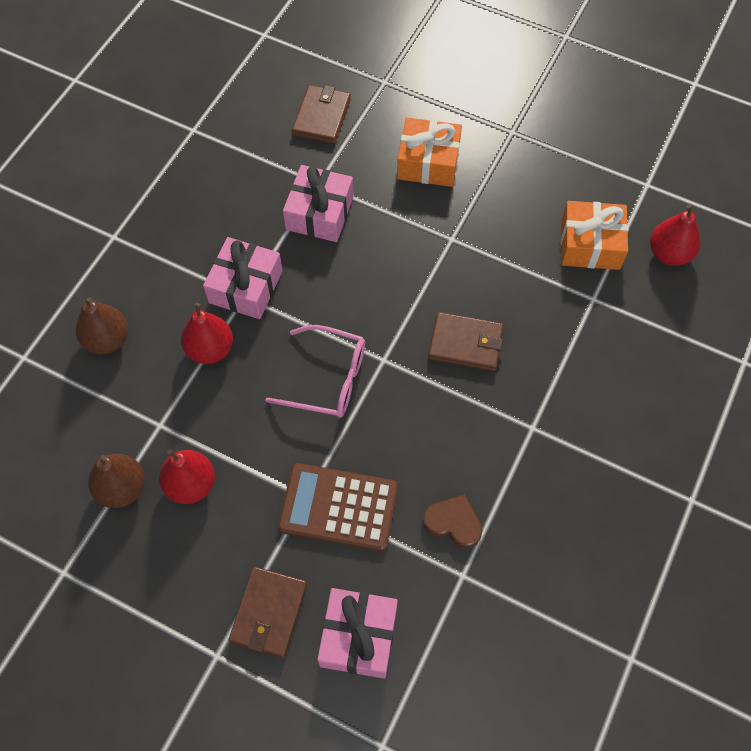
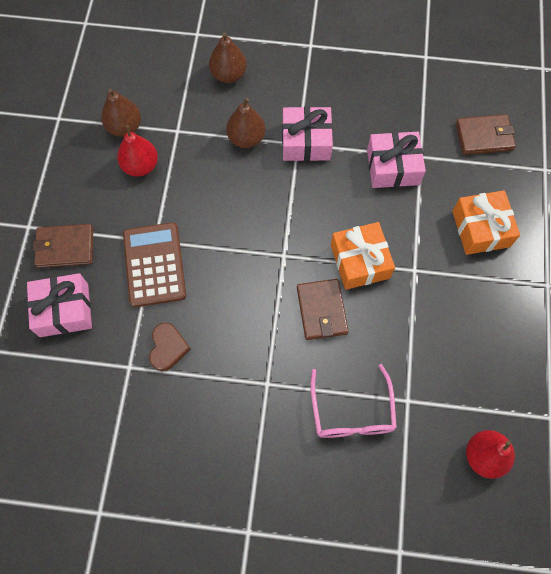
camera: 70 degrees right, 5 degrees up
(210, 349) = (246, 138): red pear -> brown pear
(328, 379) = (252, 222): pink glasses -> pink glasses (352, 411)
(590, 244) = (461, 383): orange gift -> orange gift (360, 261)

